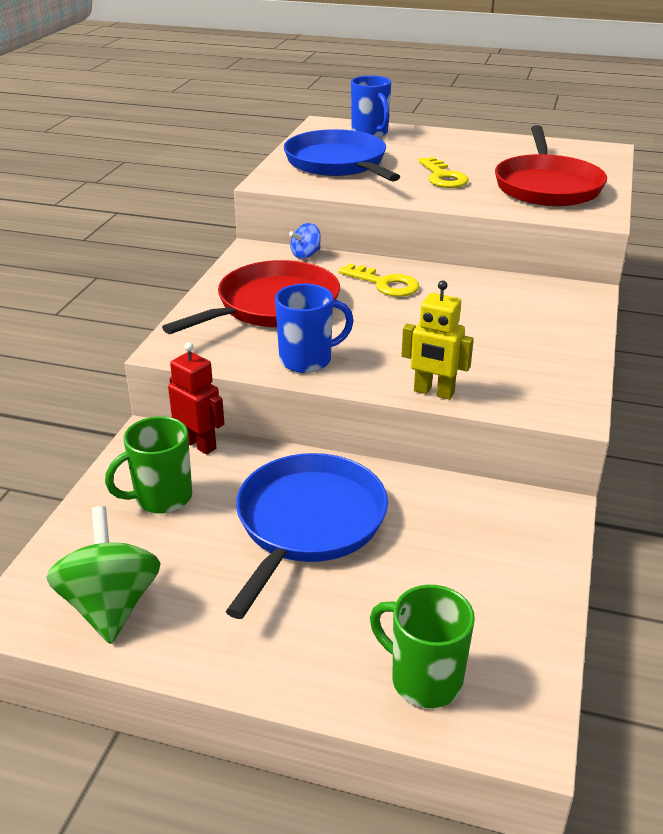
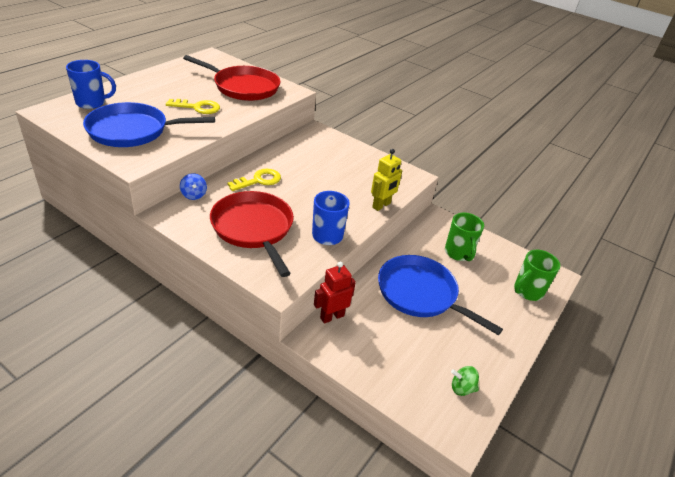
camera: 75 degrees left, 5 degrees up
(111, 605) = (462, 388): green spinning top -> green spinning top, size x0.52
(161, 498) = (377, 346): green mug -> green mug (458, 253)

